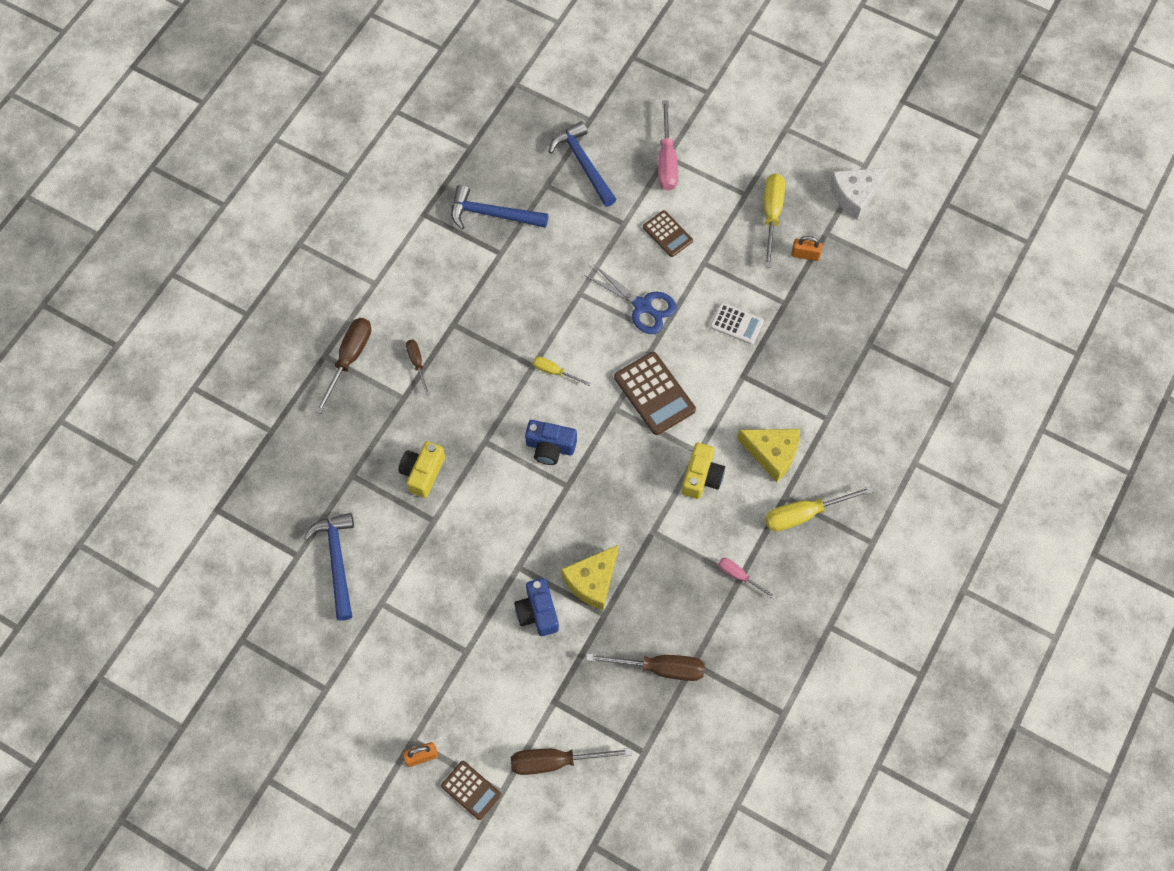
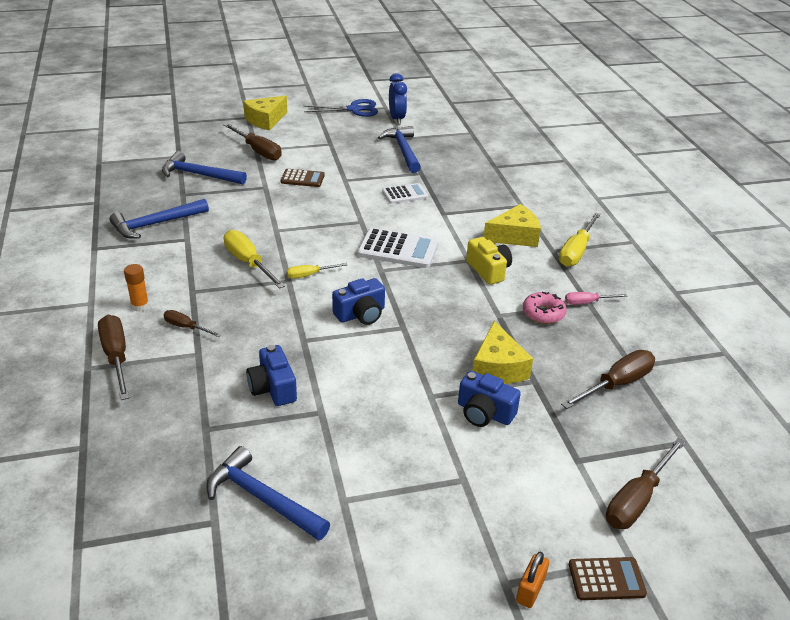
camera: 45 degrees left, 30 degrees down
(404, 314) = (140, 306): none -> orange glue stick
(423, 473) = (273, 388): yellow camera -> blue camera
(642, 306) = (330, 215): blue scissors -> blue scissors (354, 109)
(654, 393) = (398, 249): brown calculator -> white calculator
(667, 160) = (258, 151): pink screwdriver -> brown screwdriver
(689, 558) = (543, 313): none -> pink donut
(720, 110) = (265, 120): none -> yellow cheese
(771, 215) = (359, 145): yellow screwdriver -> yellow screwdriver (248, 263)
(805, 255) = (403, 150): orange padlock -> blue hammer
(855, 195) = (397, 119): white cheese -> blue clock

